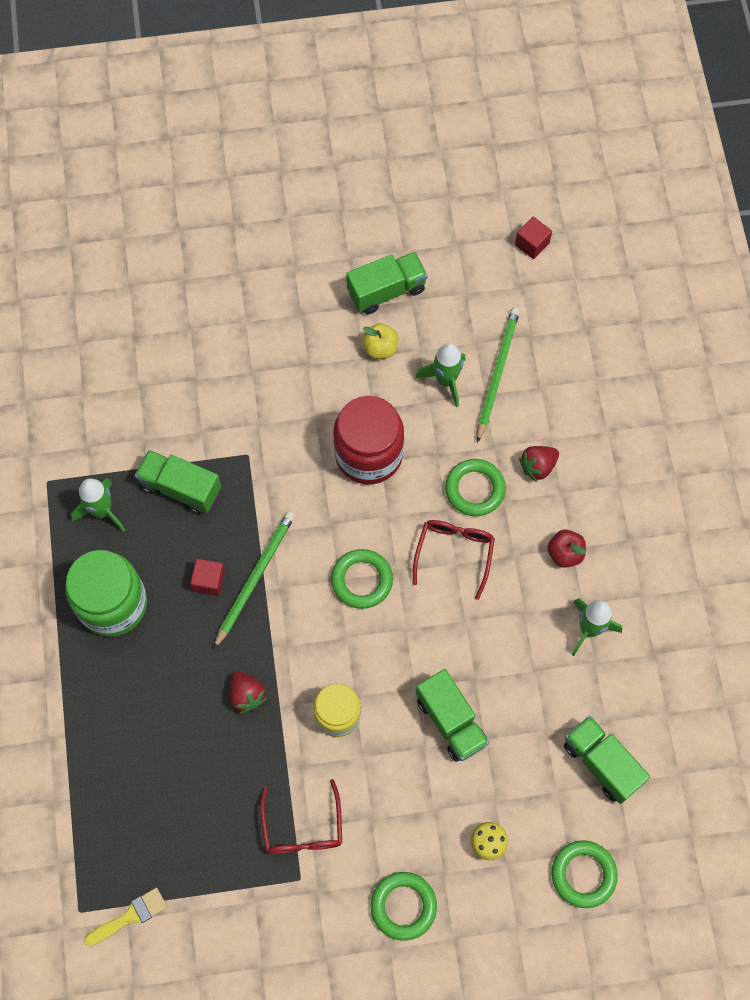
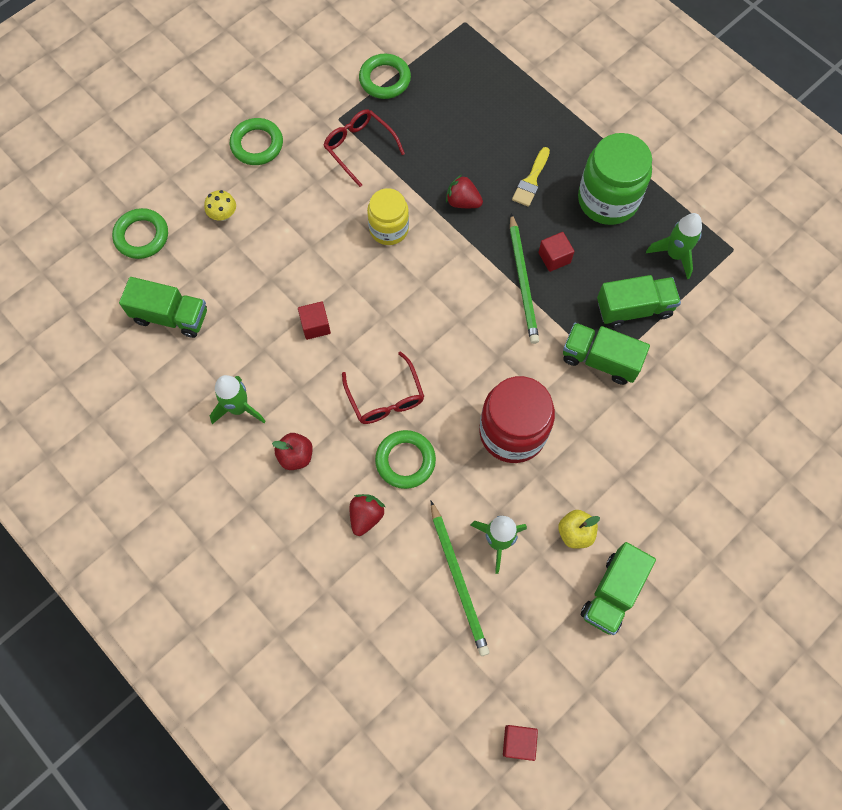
camera: 145 degrees right, 0 degrees up
(130, 916) = (431, 38): yellow brush -> yellow brush (531, 180)
(362, 580) = (442, 331): green ring -> green ring (385, 79)
(451, 721) = (303, 275): green truck -> green truck (600, 360)
(472, 662) = (315, 326): none -> red cube

